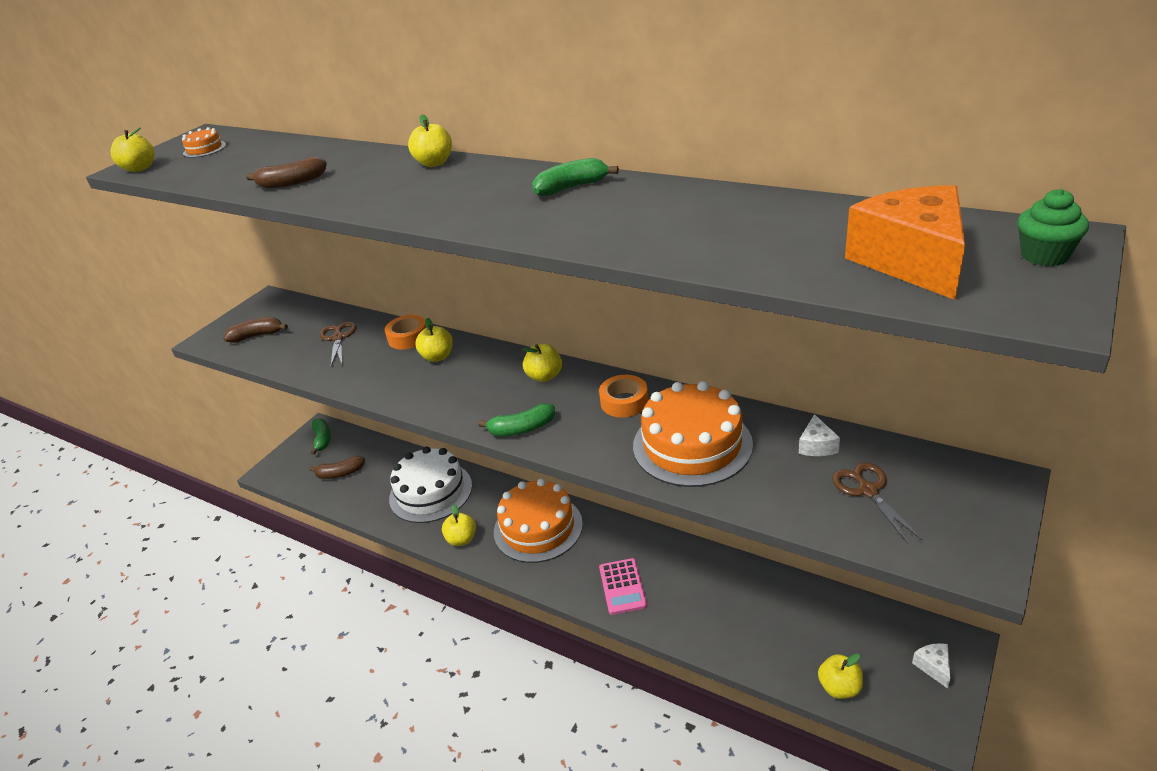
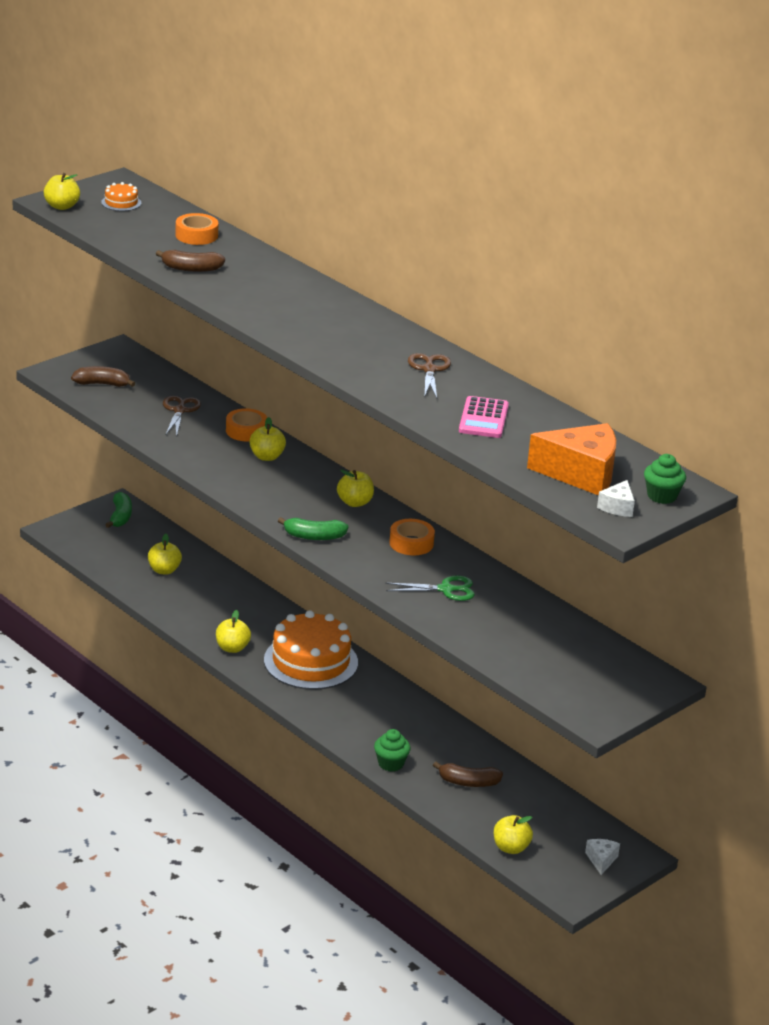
camera: 10 degrees right, 5 degrees down
(290, 154) = (196, 235): none -> orange tape
(340, 473) = (130, 555): brown banana -> brown banana (468, 782)
(430, 492) = (217, 599): white cake -> none
(434, 163) = (314, 288): yellow apple -> yellow apple (164, 570)
(571, 187) = (406, 348): green banana -> none
(622, 586) = (366, 729): pink calculator -> pink calculator (483, 418)
(665, 621) = (390, 763): none -> green cupcake
(692, 445) = (445, 589): orange cake -> green scissors
(817, 446) = (543, 620): white cheese -> white cheese (617, 507)
(868, 491) = (556, 657): brown scissors -> brown scissors (429, 370)
(912, 261) = (581, 474): orange cheese -> orange cheese turned 90 degrees clockwise

